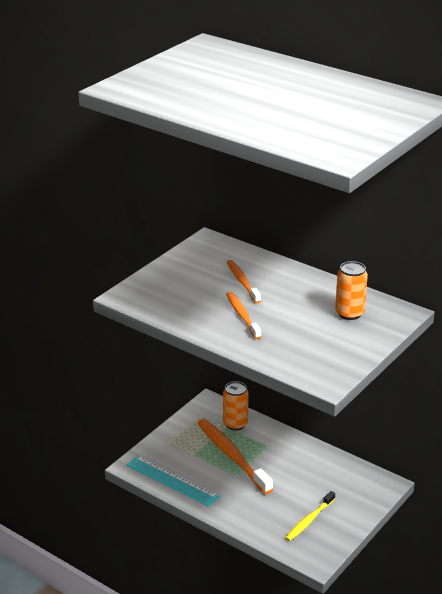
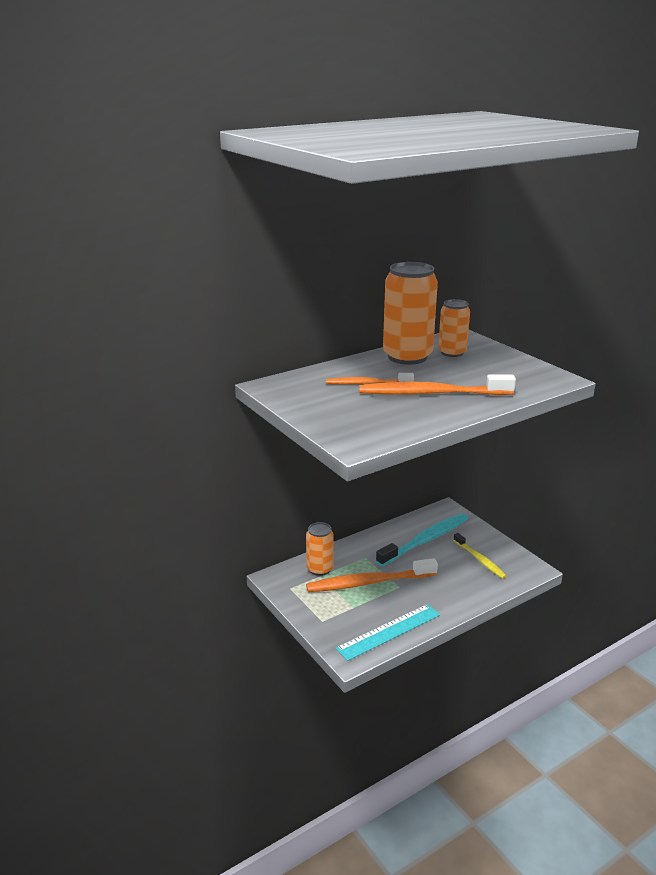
camera: 70 degrees left, 5 degrees down
(242, 315) = (431, 393): orange toothbrush -> orange toothbrush, size x1.71
(319, 291) = (407, 357): none -> orange can
(319, 479) = (425, 540): none -> turquoise toothbrush

